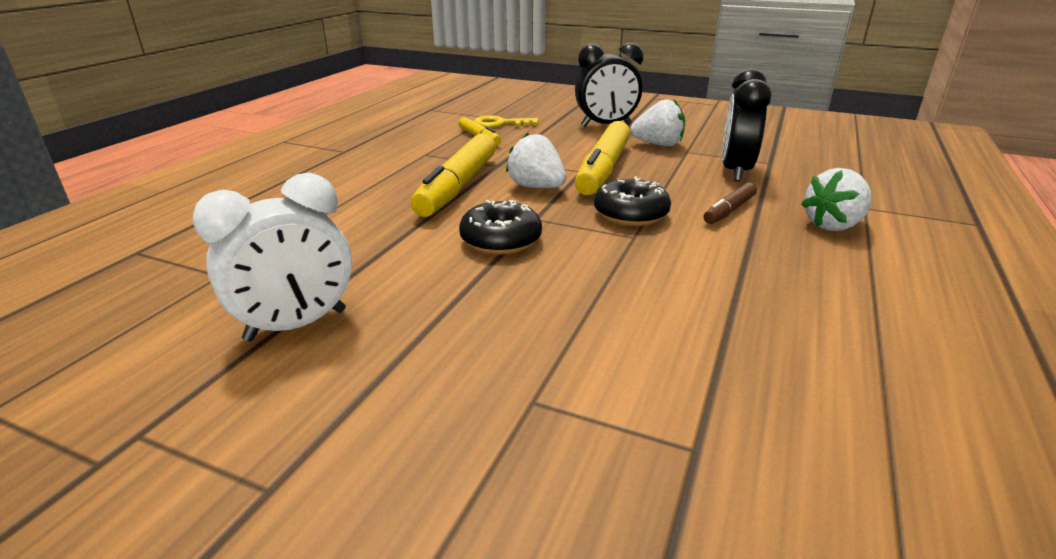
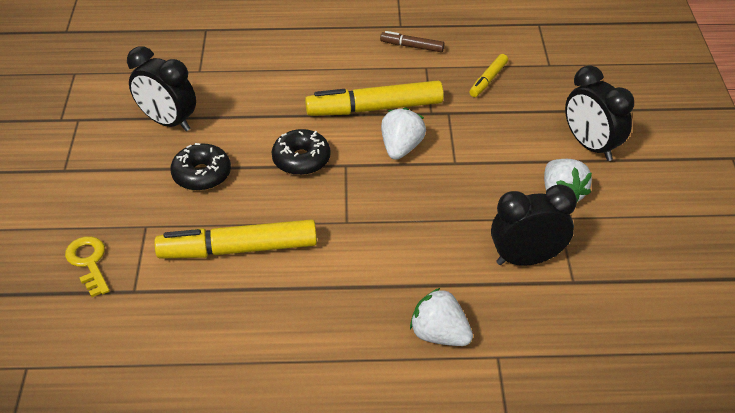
camera: 65 degrees right, 15 degrees up
(297, 325) = (168, 122): white clock -> black clock
(500, 124) = (535, 79): yellow key -> yellow key (89, 262)
(603, 169) = (467, 174): yellow marker -> yellow marker (238, 249)
(630, 214) = (384, 211): black donut -> black donut (202, 175)
(729, 210) = (429, 266): brown marker -> brown marker (412, 46)

